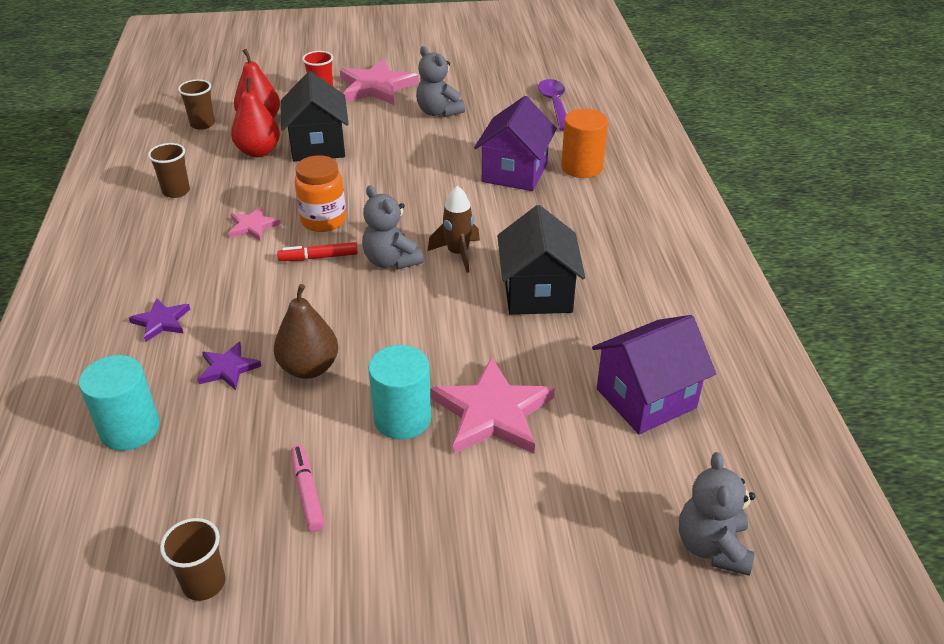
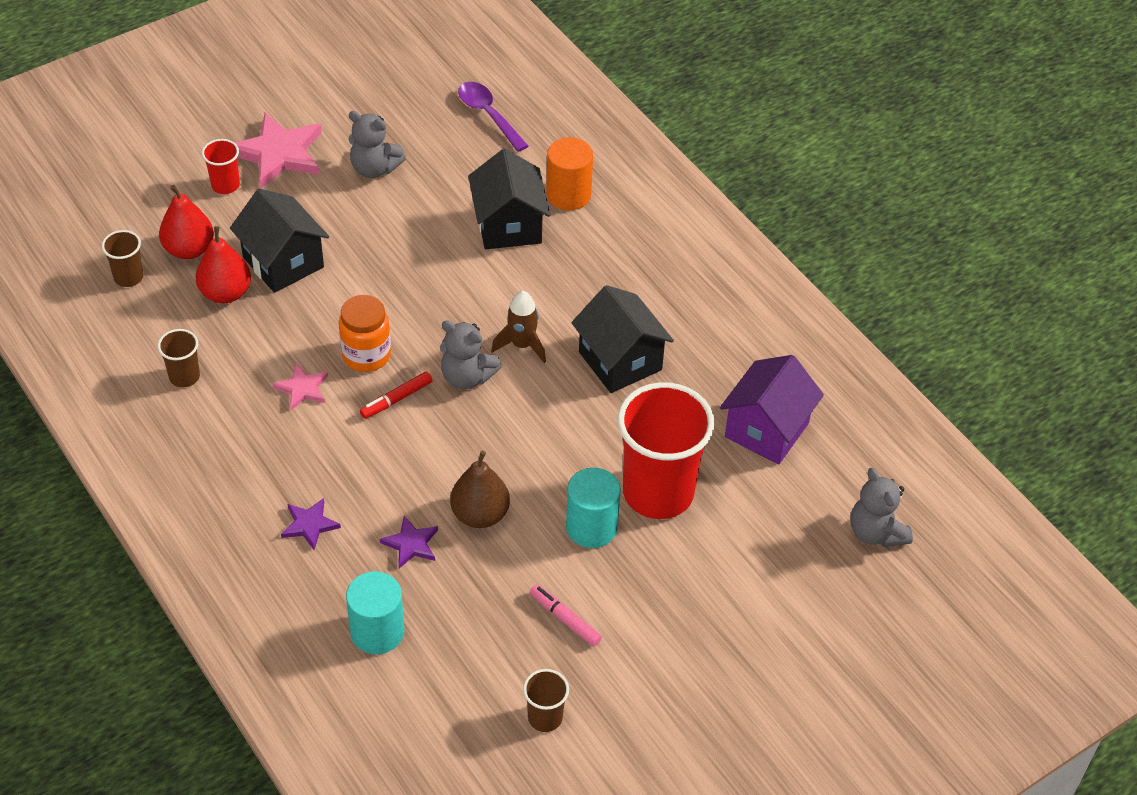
camera: 30 degrees left, 10 degrees up
(492, 413) = (658, 492): pink star -> red cup
(514, 172) = (508, 225): purple house -> black house

